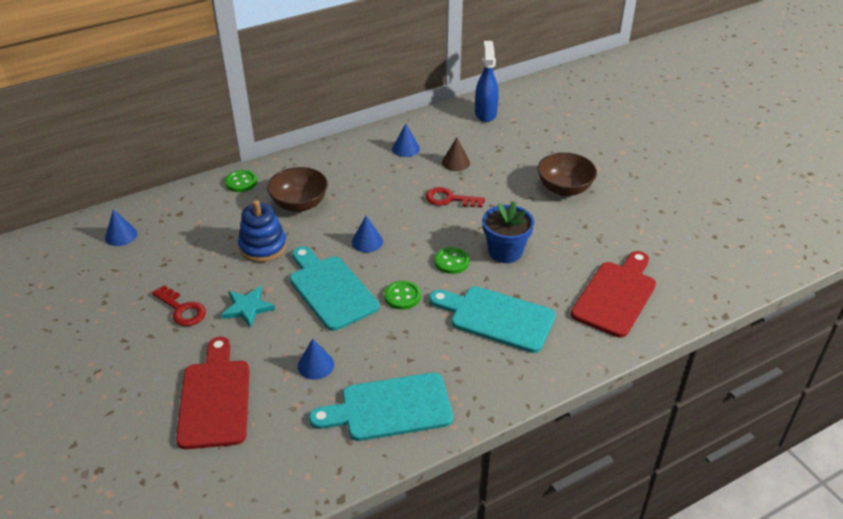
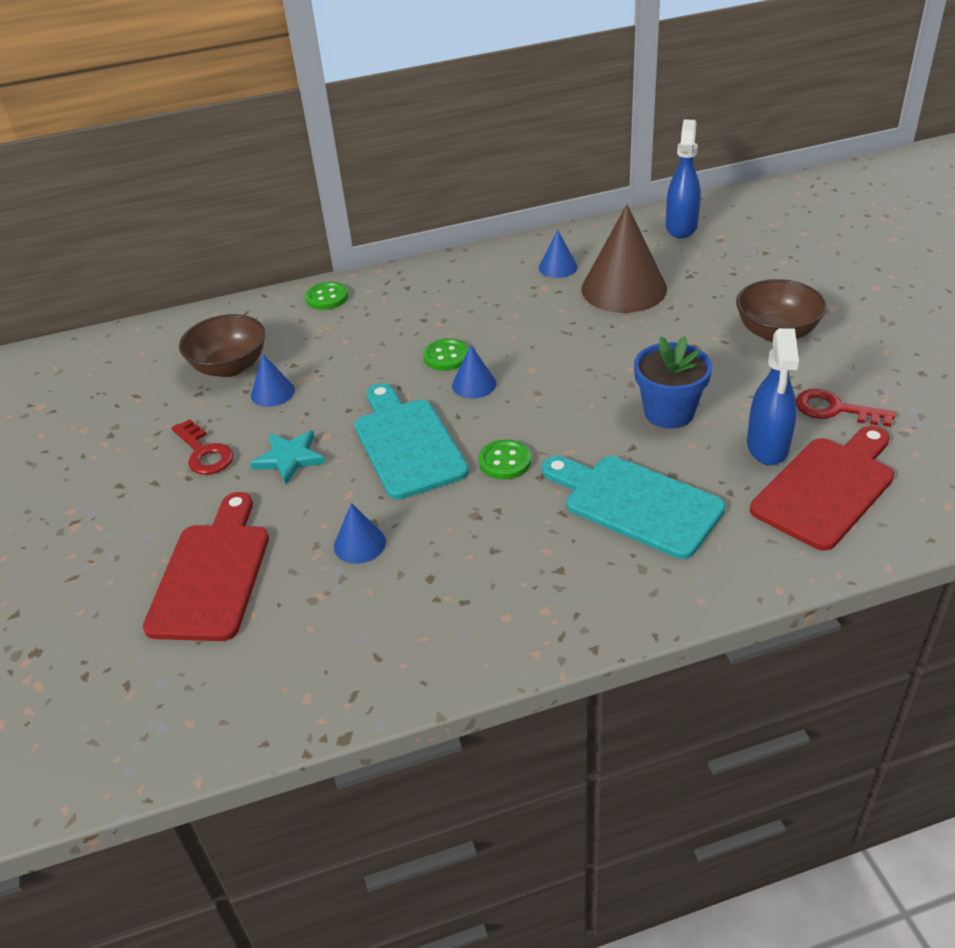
camera: 15 degrees right, 0 degrees up
(121, 235) = (157, 353): blue cone -> blue cone (272, 392)
(263, 247) = (332, 381): blue stacking toy -> none
(299, 204) = (395, 329): brown bowl -> brown bowl (230, 367)
(390, 408) = (448, 615): turquoise cutting board -> none
(449, 199) = (603, 336): red key -> red key (835, 409)
(451, 261) = (587, 420): green button -> green button (446, 356)
(455, 162) = (624, 289): brown cone -> brown cone, size x2.11
(573, 270) = (767, 447): none -> blue spray bottle

